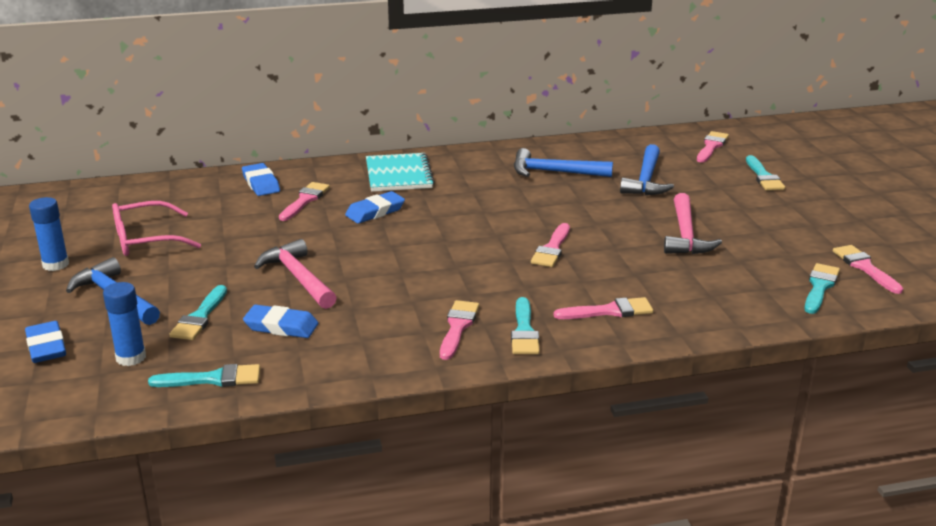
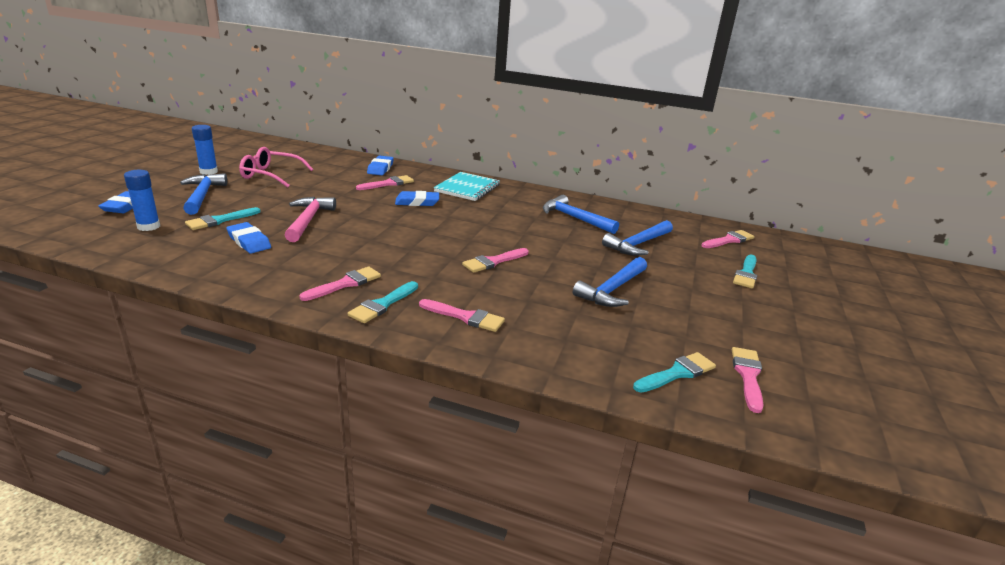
camera: 30 degrees right, 0 degrees up
(213, 379) = (161, 254): turquoise brush -> none
(685, 235) = (612, 290): pink hammer -> blue hammer

